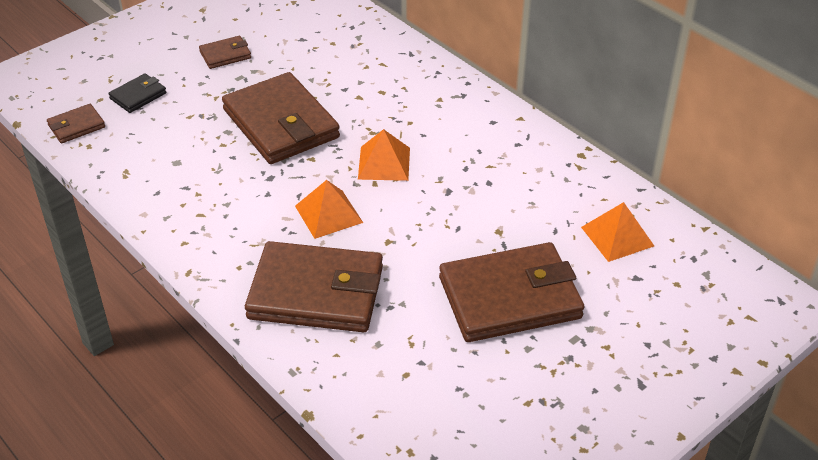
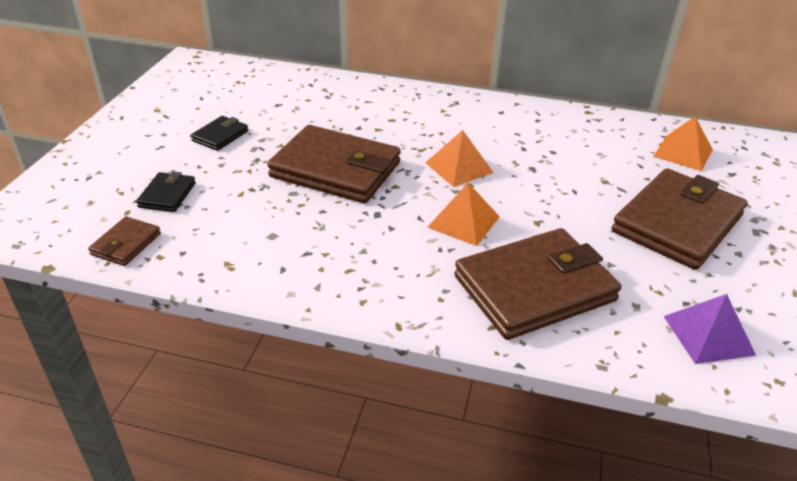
camera: 35 degrees left, 5 degrees down
(225, 55) = (220, 136): brown wallet -> black wallet
(403, 393) = (708, 335): none -> purple pyramid

